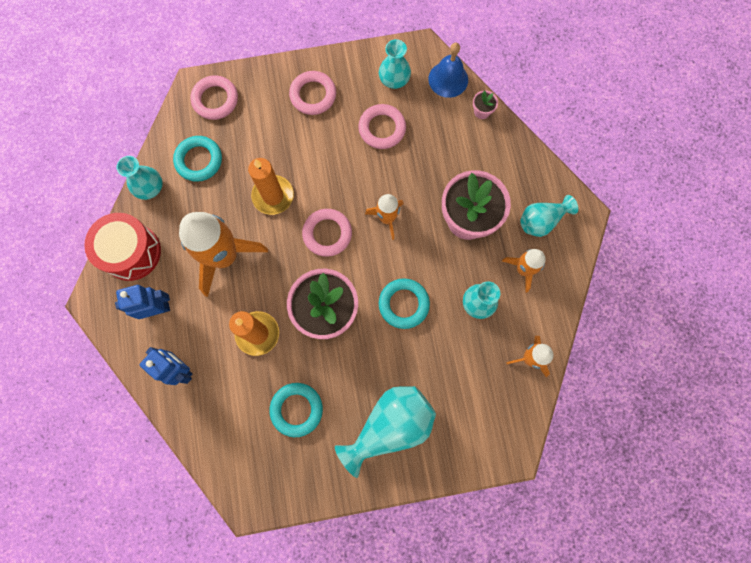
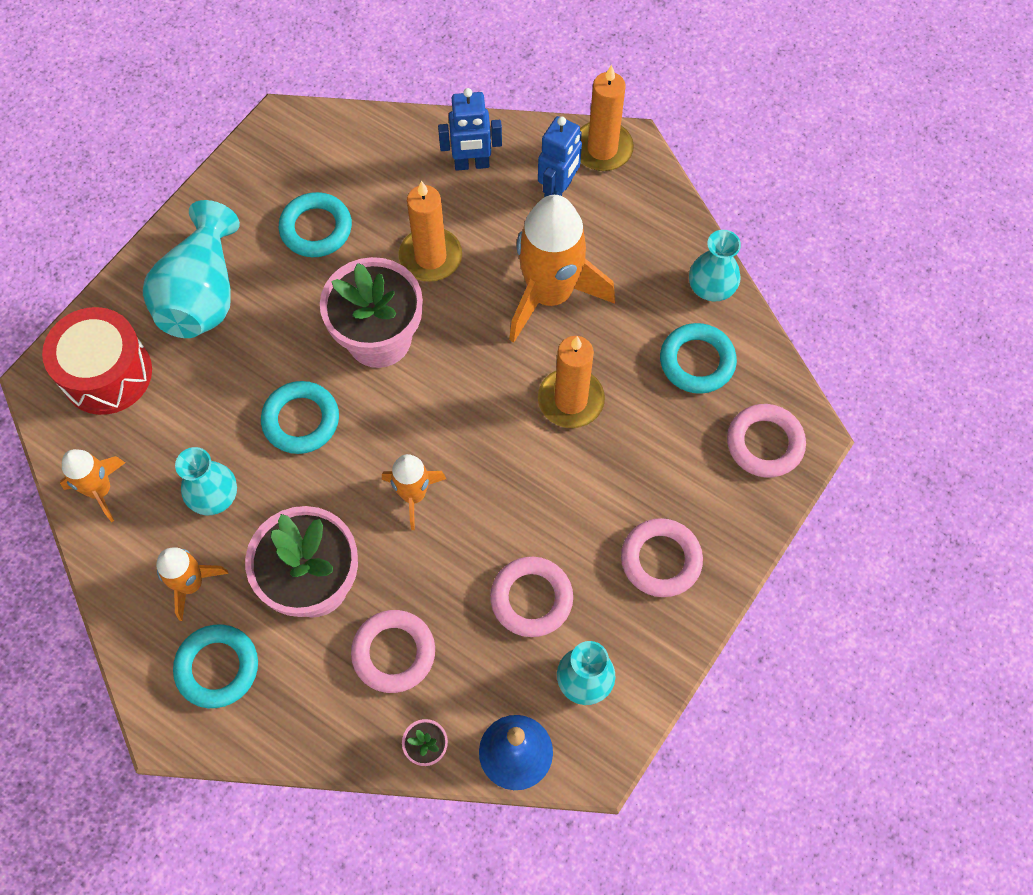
camera: 135 degrees right, 10 degrees down
(109, 311) = (602, 149): none -> orange candle
(131, 252) = (649, 214): red drum -> red drum (107, 373)
(327, 234) = (464, 416): pink ring -> pink ring (393, 653)
(541, 221) = (217, 667): turquoise vase -> turquoise ring

